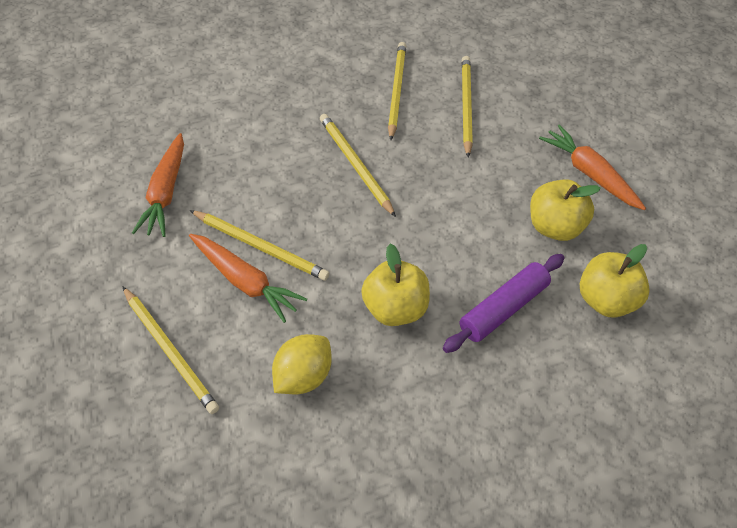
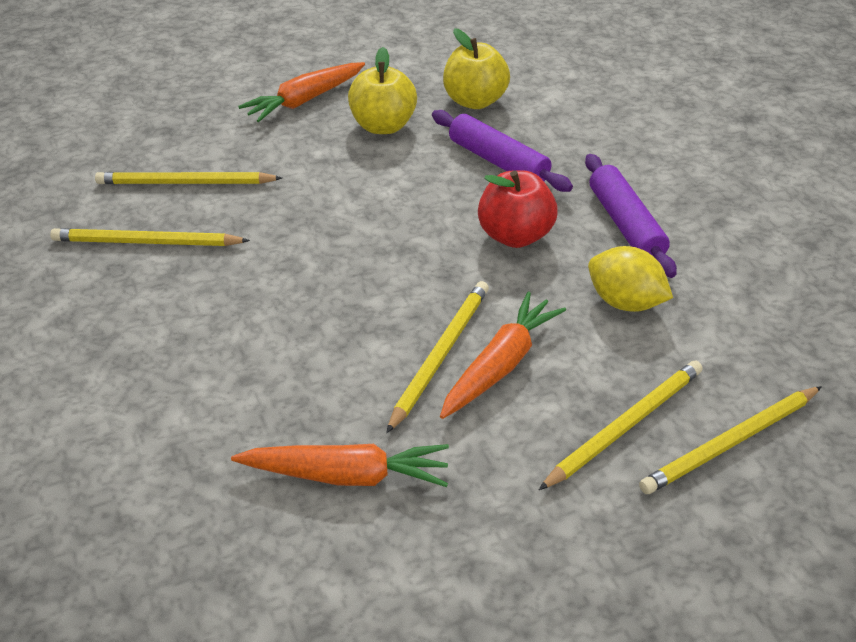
camera: 90 degrees left, 10 degrees down
(355, 165) = (289, 275): yellow pencil -> yellow pencil (730, 443)
(394, 309) = (515, 235): yellow apple -> red apple
(407, 398) = (625, 224): none -> purple rolling pin

